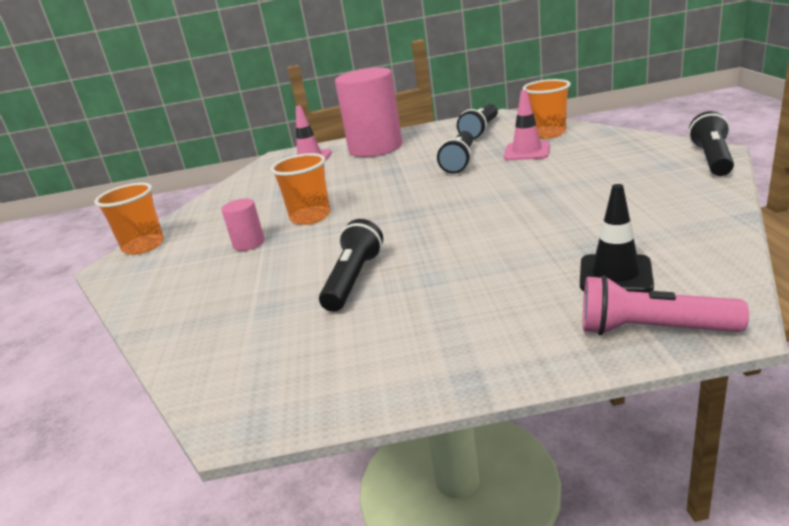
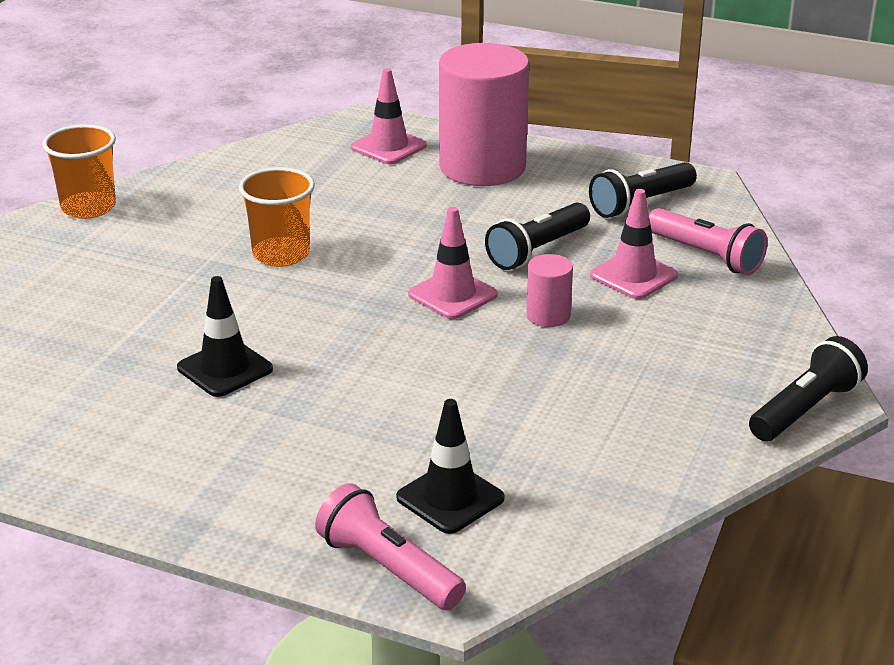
camera: 25 degrees right, 5 degrees up
(249, 243) = (185, 261): pink cylinder -> pink cylinder (548, 315)
(354, 279) = (225, 369): black flashlight -> black traffic cone
(444, 193) = (452, 295): none -> pink traffic cone
(547, 133) = (706, 256): orange cup -> pink flashlight

